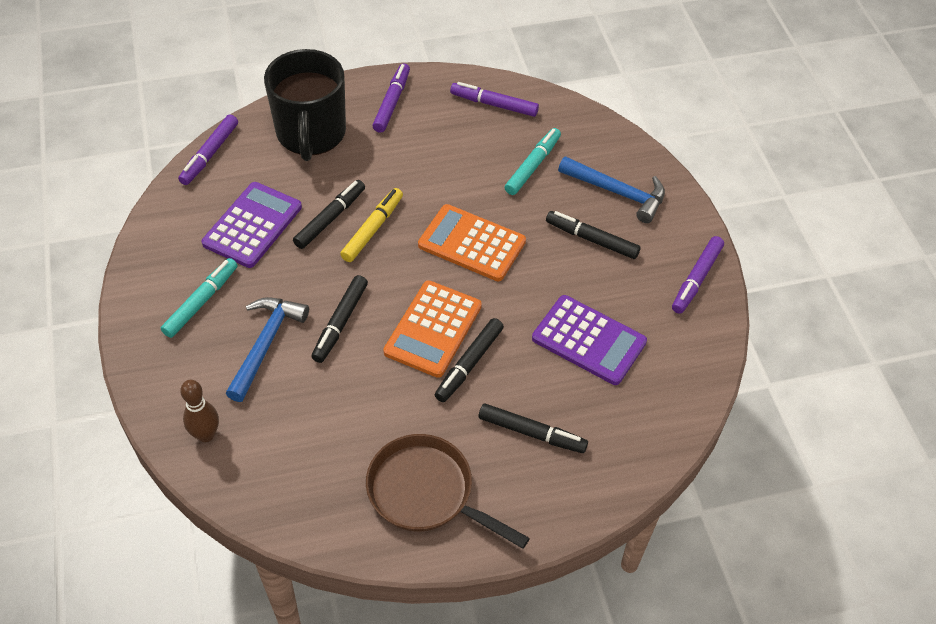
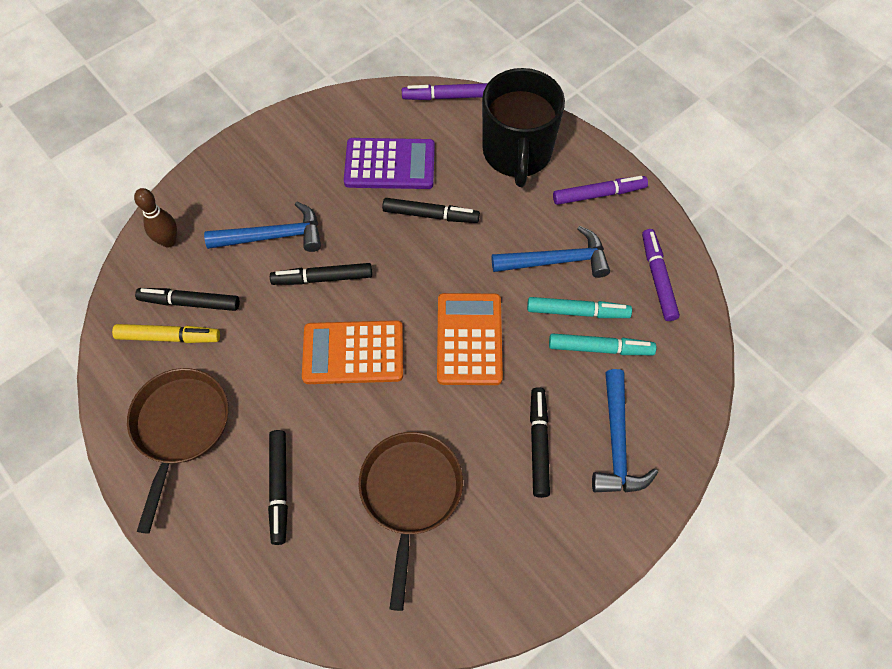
camera: 65 degrees right, 10 degrees up
(201, 302) = (292, 171): turquoise marker -> turquoise marker (577, 312)
(311, 134) = (517, 153): black mug -> black mug turned 60 degrees counterclockwise
(372, 229) = (438, 252): yellow marker -> yellow marker (168, 337)
(436, 156) = (557, 260): none -> blue hammer
(469, 364) = (330, 400): black marker -> black marker (190, 302)
(588, 340) = (410, 494): purple calculator -> brown pan
(696, 279) = (547, 571): purple marker -> none

